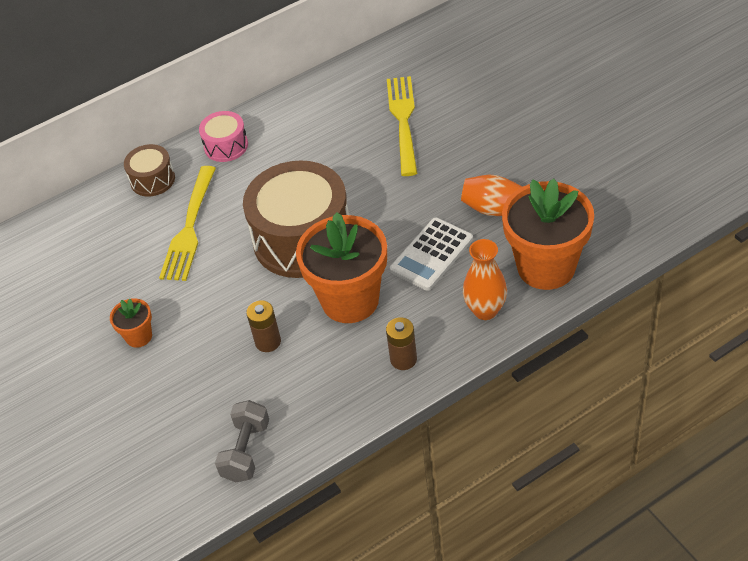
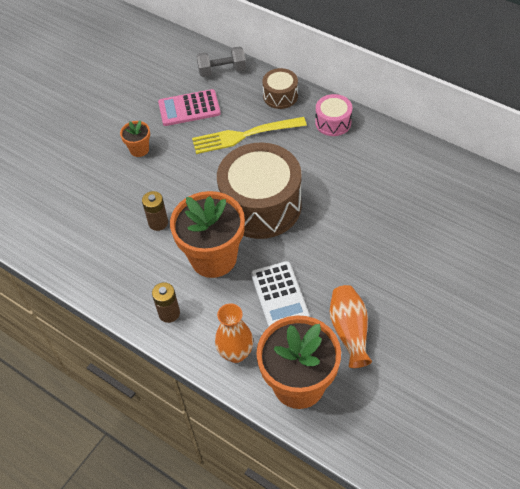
camera: 65 degrees right, 5 degrees up
(107, 270) = (189, 108): none -> pink calculator
(246, 451) = (63, 247): grey dumbbell -> grey dumbbell (222, 71)
(403, 121) = (417, 223): yellow fork -> none
(431, 254) = (279, 295): white calculator -> white calculator turned 120 degrees counterclockwise

